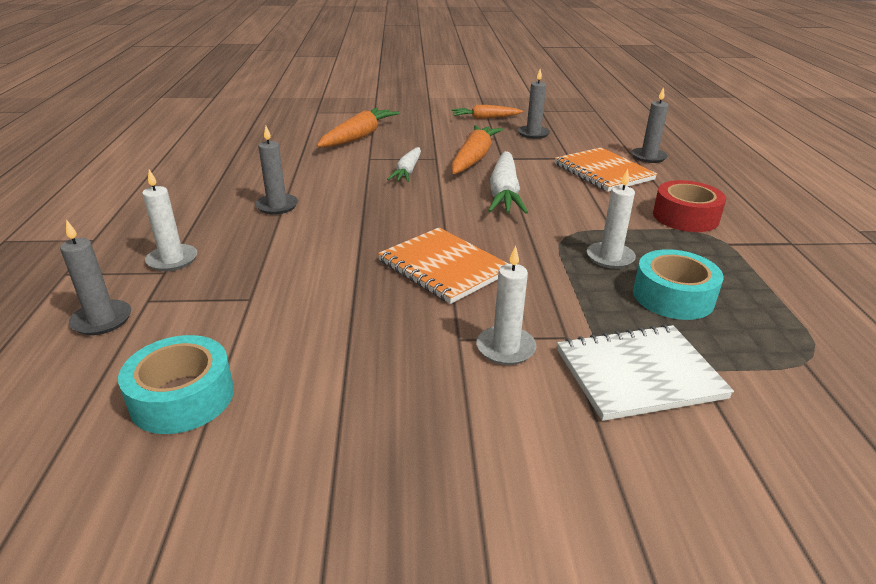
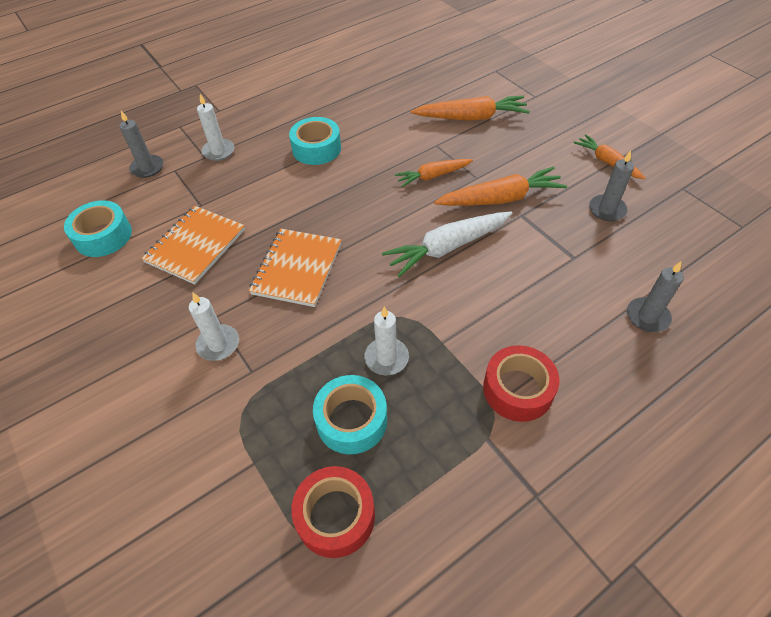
camera: 60 degrees right, 20 degrees up
(277, 206) = (316, 148): grey candle -> turquoise tape
(407, 171) = (433, 176): white carrot -> orange carrot
(603, 172) = (565, 294): orange notebook -> orange notebook (196, 246)
(639, 374) = (229, 428): white notebook -> none
(783, 338) = (335, 516): none -> red tape

